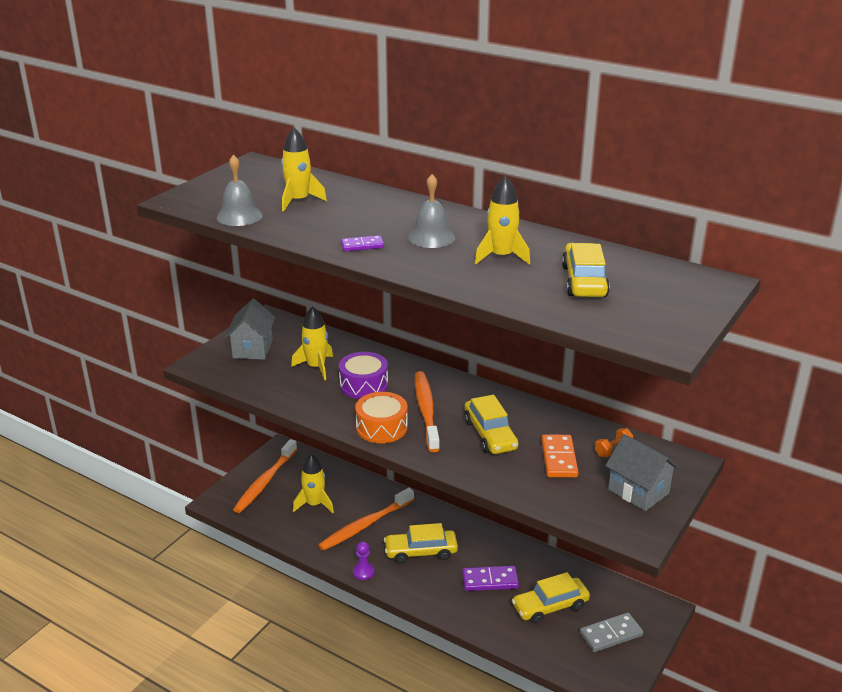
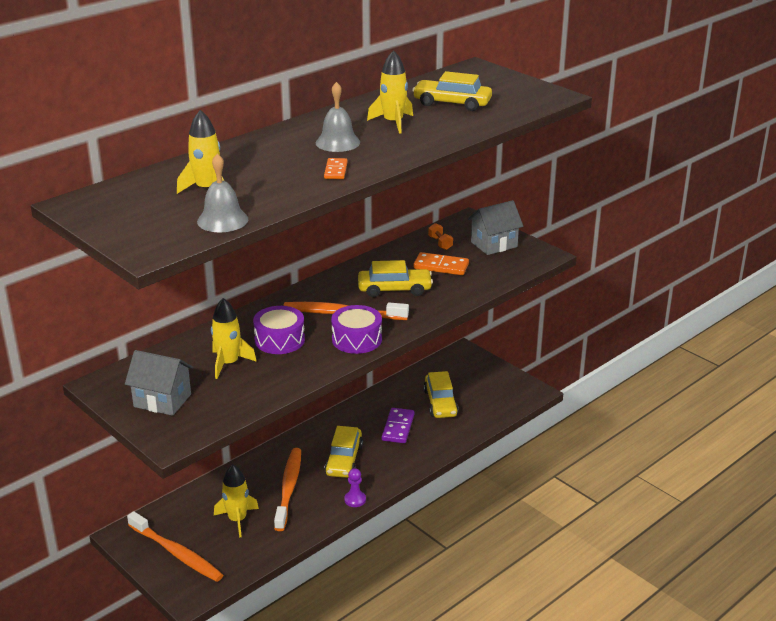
camera: 75 degrees left, 0 degrees up
(362, 245) = (335, 170): purple domino -> orange domino
(365, 525) = (288, 488): orange toothbrush -> orange toothbrush turned 150 degrees counterclockwise
(381, 427) = (356, 339): orange drum -> purple drum
(611, 634) = (480, 381): grey domino -> none

